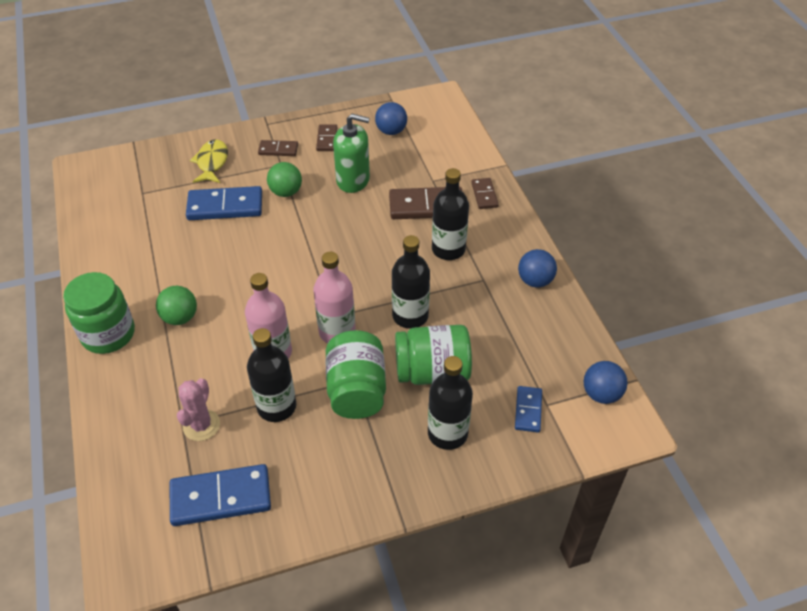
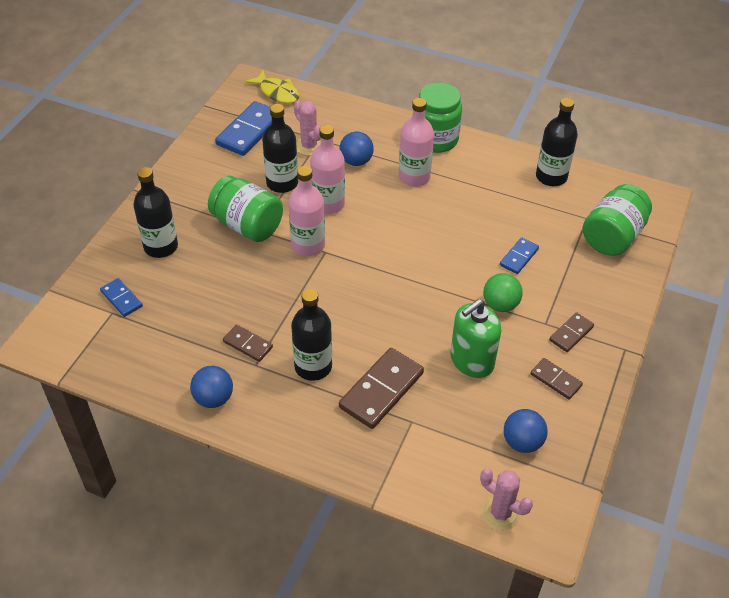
camera: 130 degrees right, 0 degrees up
(180, 317) = (414, 177): green ball -> pink bottle
(212, 163) = (592, 278): yellow fish -> yellow fish (277, 92)
(225, 206) = (519, 257): blue domino -> blue domino, size x0.55
(410, 316) = (274, 294): black bottle -> black bottle (551, 177)
(432, 371) = (213, 272): green jar -> green jar (612, 237)
(448, 118) = (500, 513): none -> pink cactus
(484, 195) = (349, 447): brown domino -> brown domino (247, 344)
(601, 394) = (78, 349): blue ball -> blue ball (356, 161)

